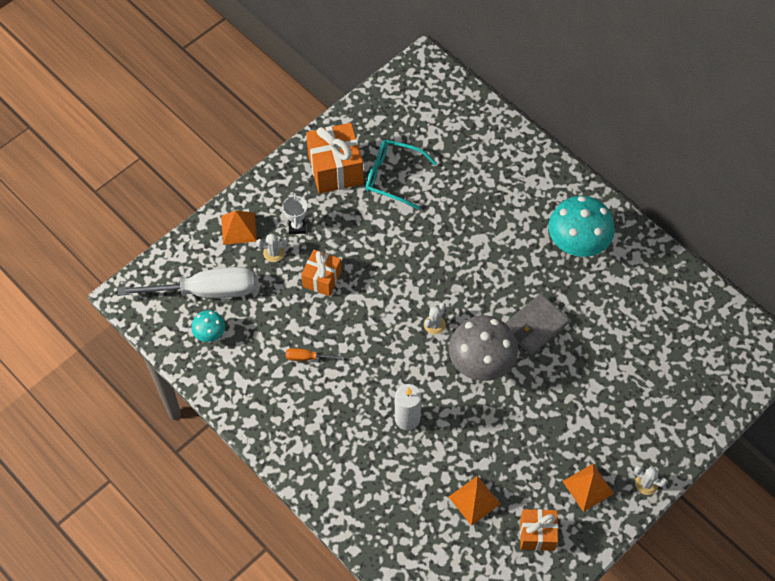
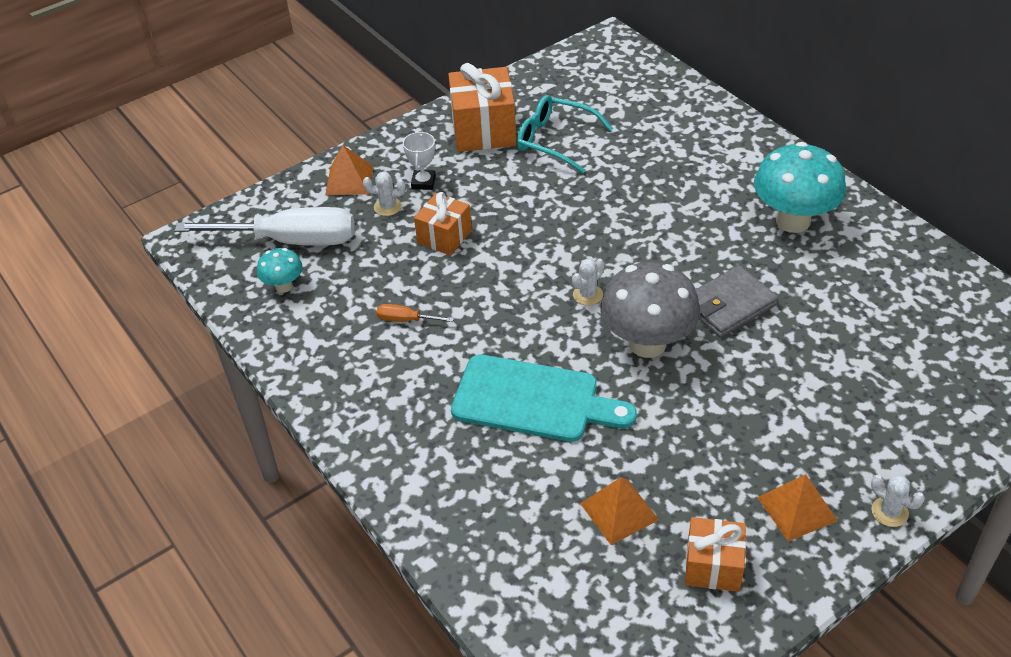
camera: 10 degrees right, 15 degrees down
(407, 419) = (533, 400): white candle -> turquoise cutting board

